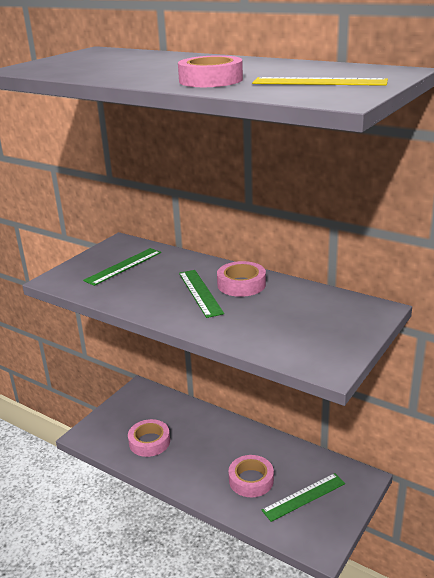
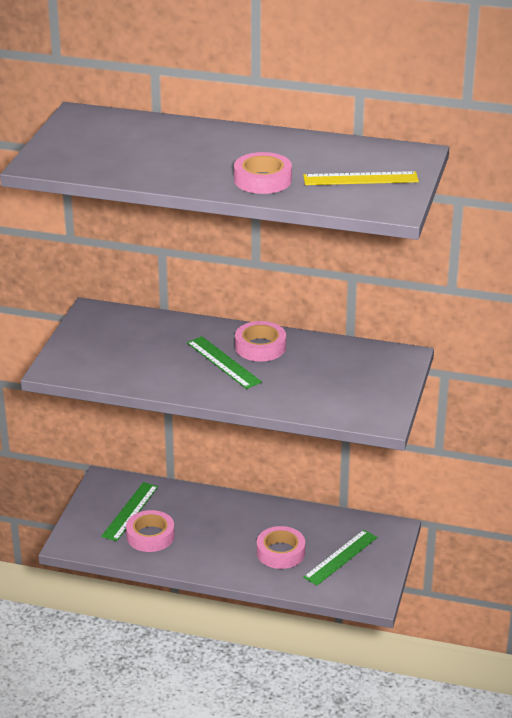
camera: 20 degrees left, 5 degrees up
(123, 266) = (119, 342): green ruler -> green ruler (130, 511)

